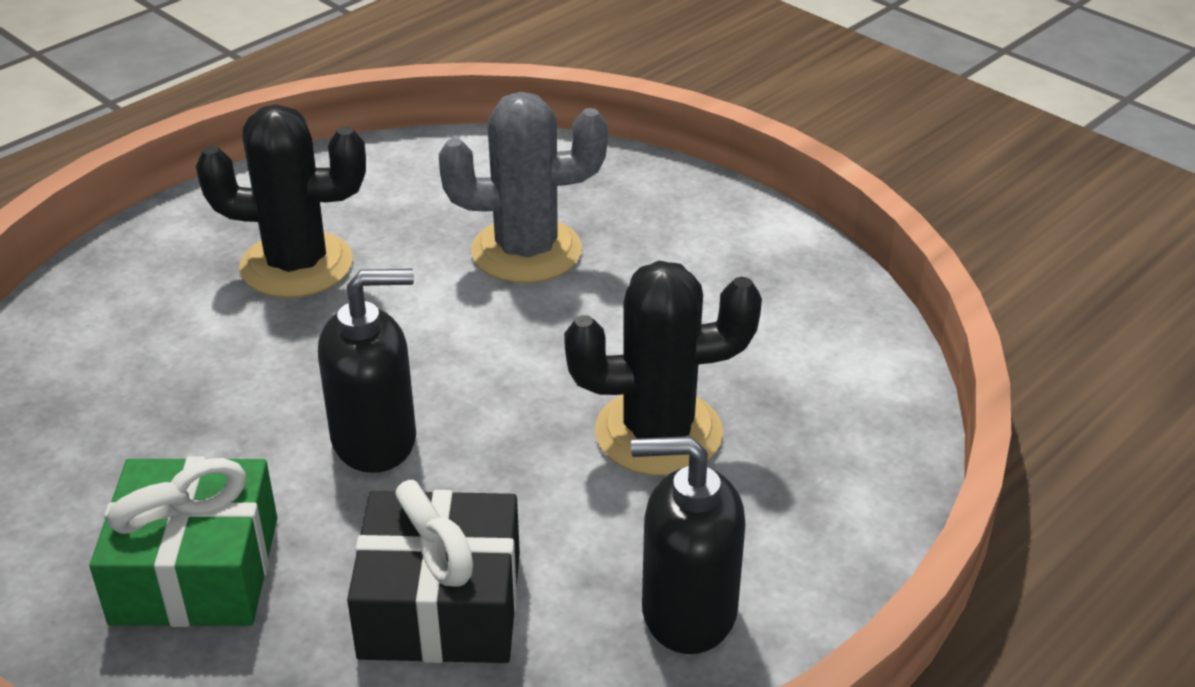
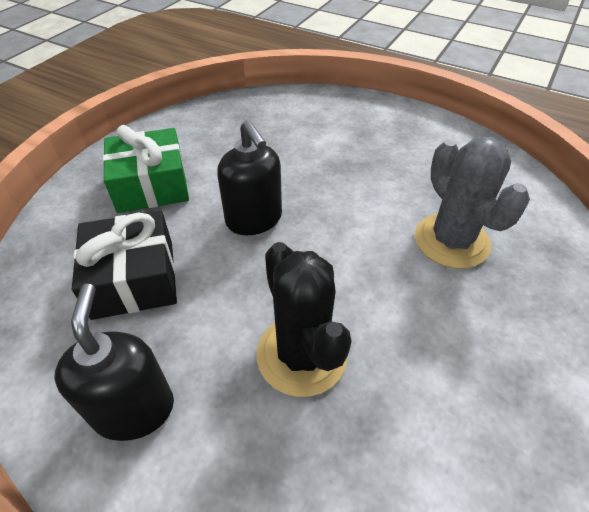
camera: 75 degrees right, 10 degrees up
(296, 265) = (380, 153): black cactus -> none

